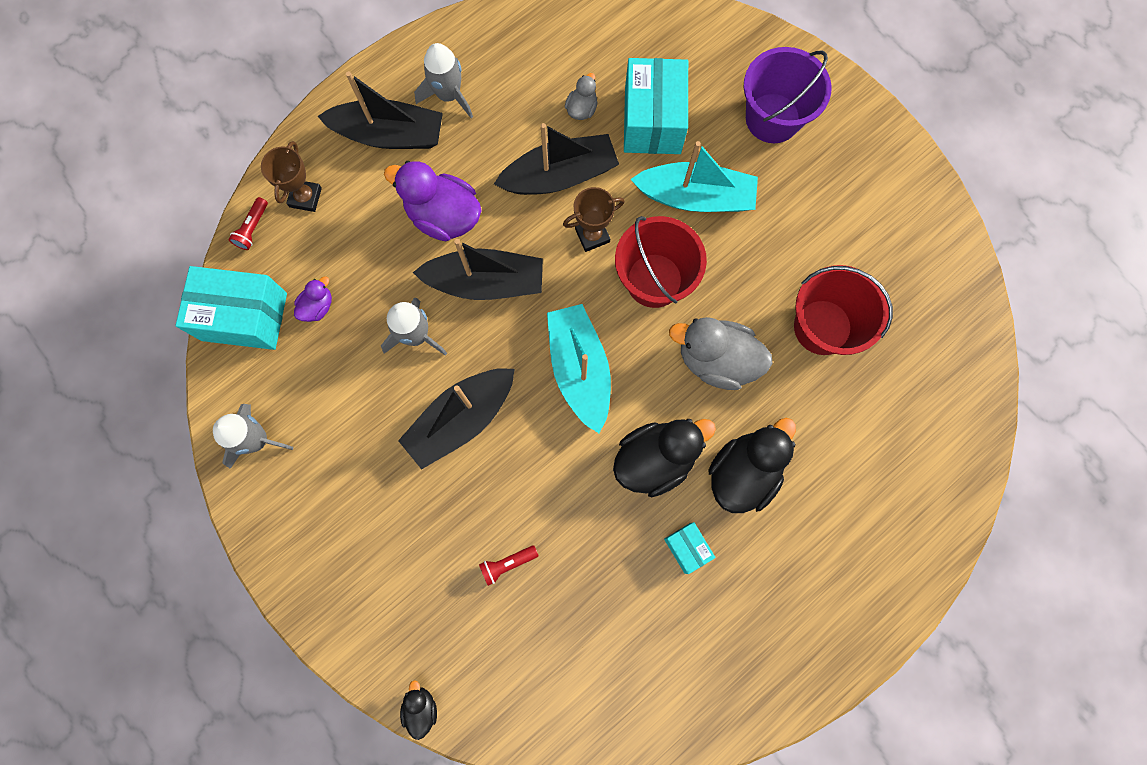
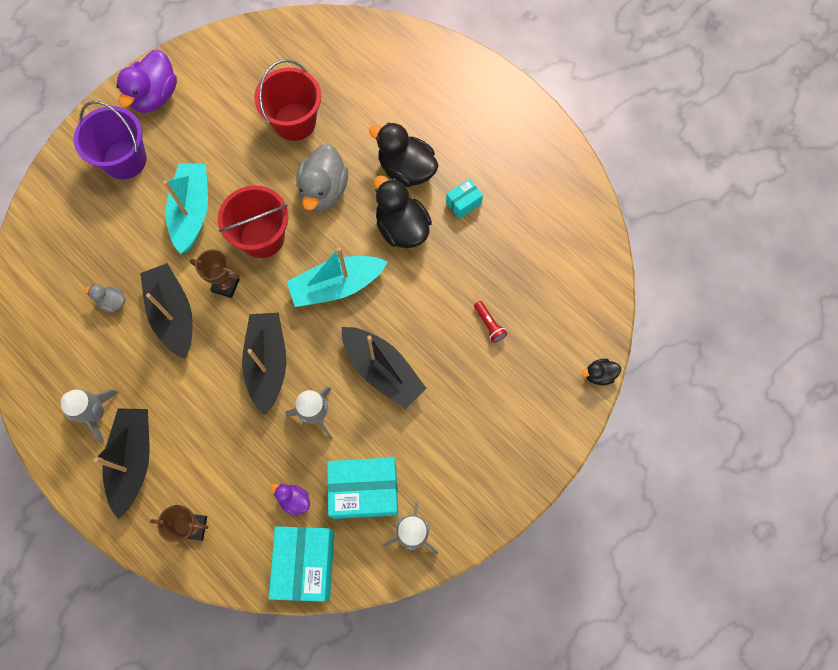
camera: 95 degrees left, 5 degrees down
(252, 228) = (223, 570): red flashlight -> none
(443, 216) = (210, 404): purple duck -> purple duck (155, 96)
(592, 235) = (225, 285): brown trophy -> brown trophy turned 45 degrees counterclockwise
(652, 120) = (125, 247): turquoise box -> turquoise box (364, 491)

